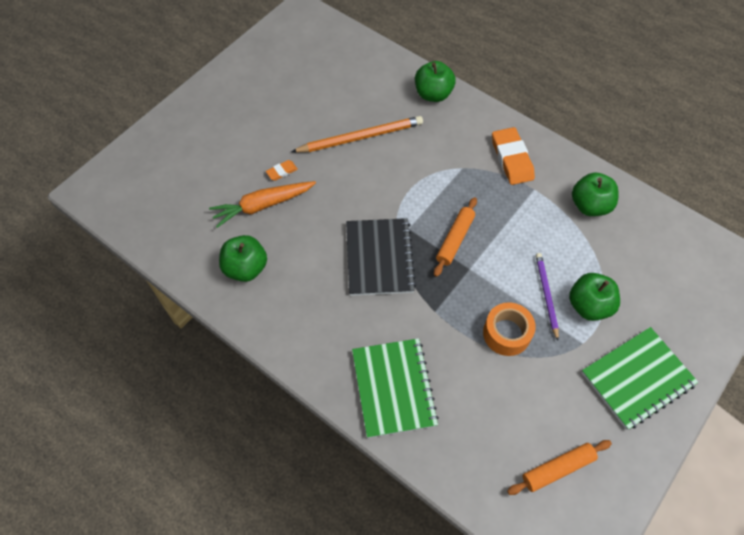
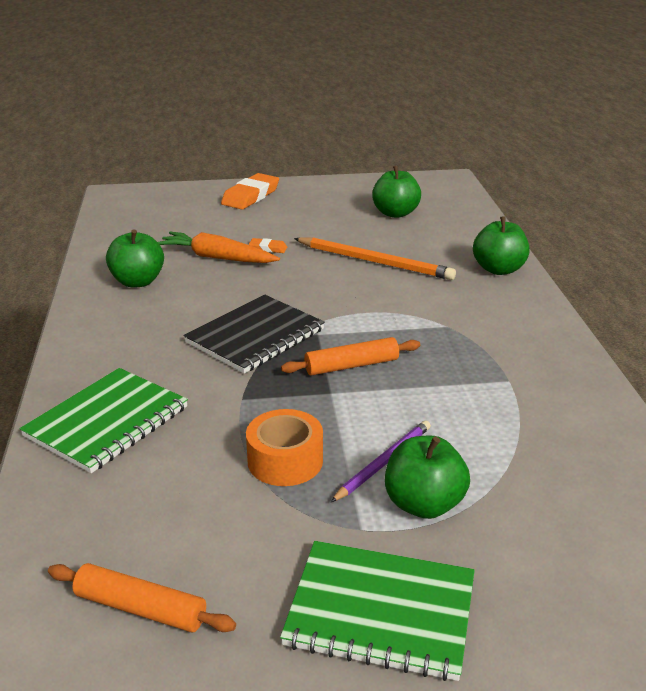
camera: 45 degrees right, 30 degrees down
(511, 159) = (517, 347): orange eraser -> orange eraser (250, 196)
(589, 205) = (564, 429): green apple -> green apple (395, 213)

